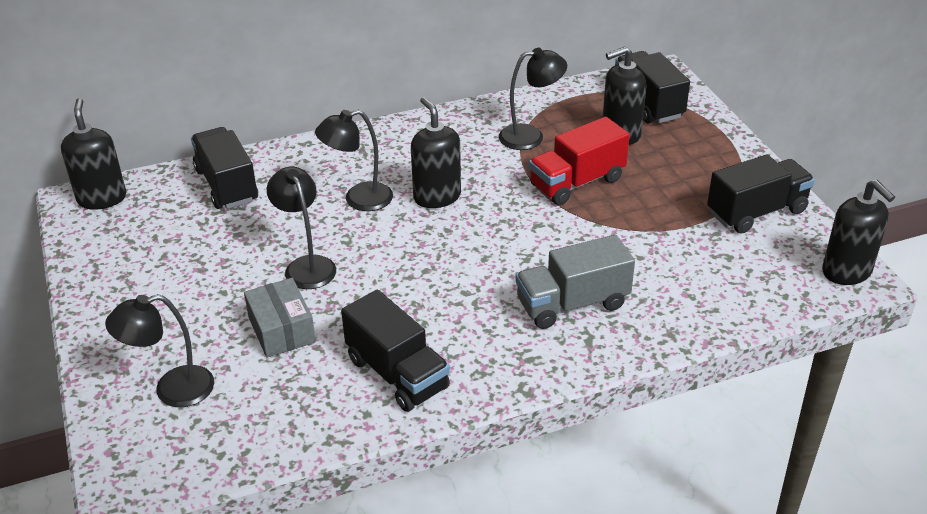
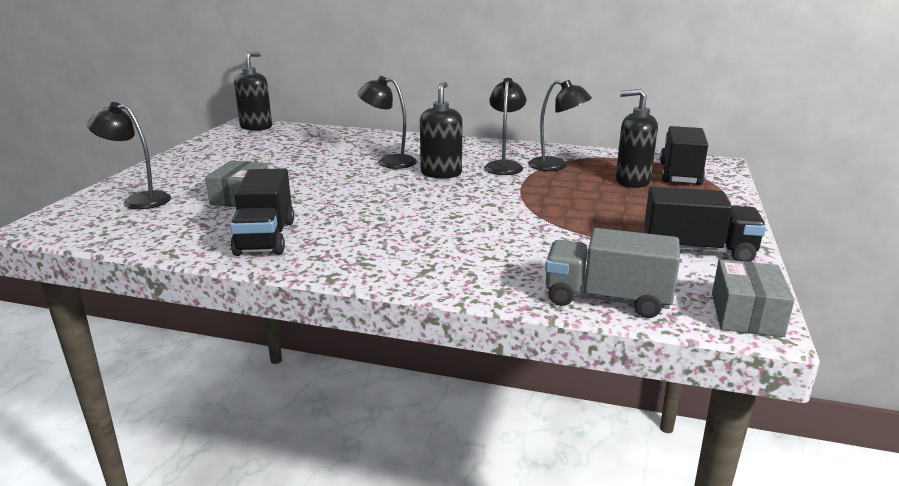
camera: 35 degrees right, 15 degrees down
(227, 185) = (326, 138): black truck -> none
(306, 265) = (307, 177): black lamp -> black lamp (504, 166)
(572, 304) = (447, 247): grey truck -> grey truck (606, 299)
(577, 182) = (556, 194): red truck -> none
(847, 272) = (746, 314): black soap dispenser -> grey box

